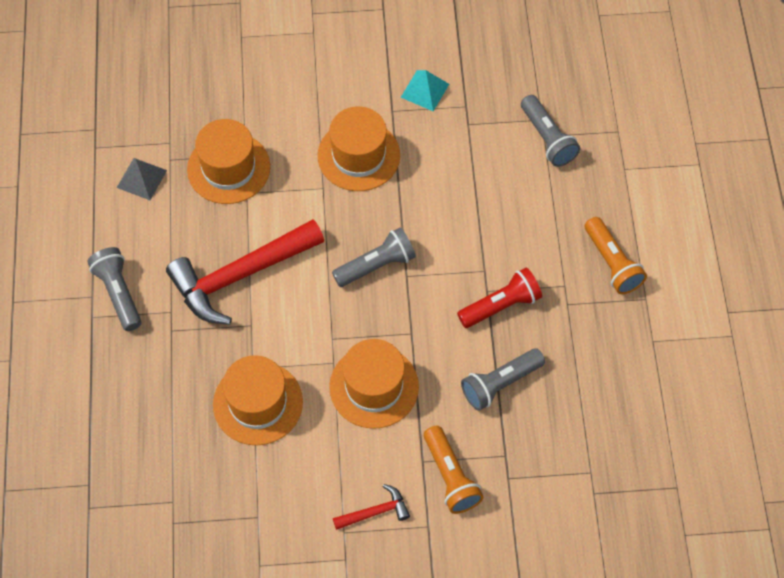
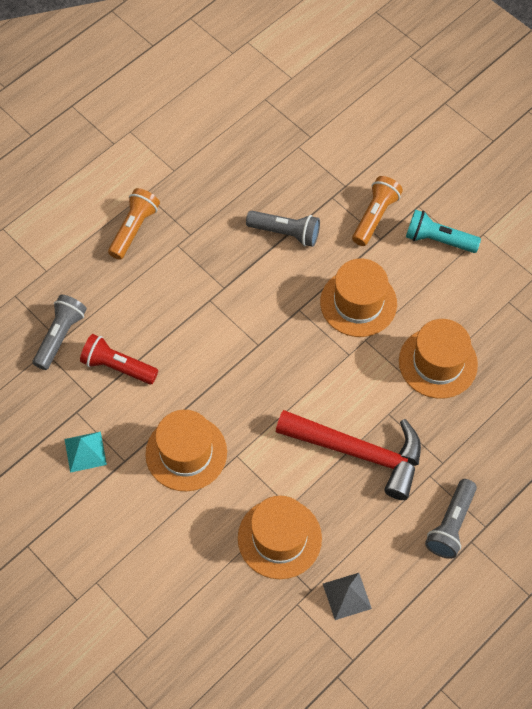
camera: 130 degrees left, 0 degrees up
(375, 511) = (438, 240): red hammer -> turquoise flashlight
(376, 265) = (267, 370): grey flashlight -> none
(501, 305) = (227, 271): red flashlight -> red flashlight (118, 366)

